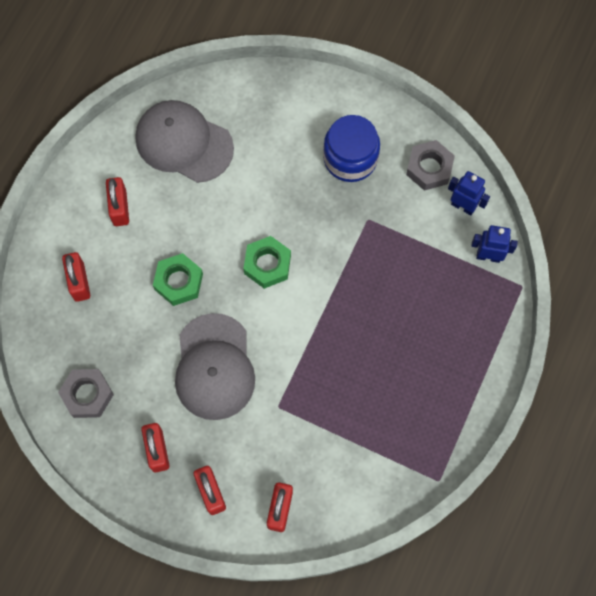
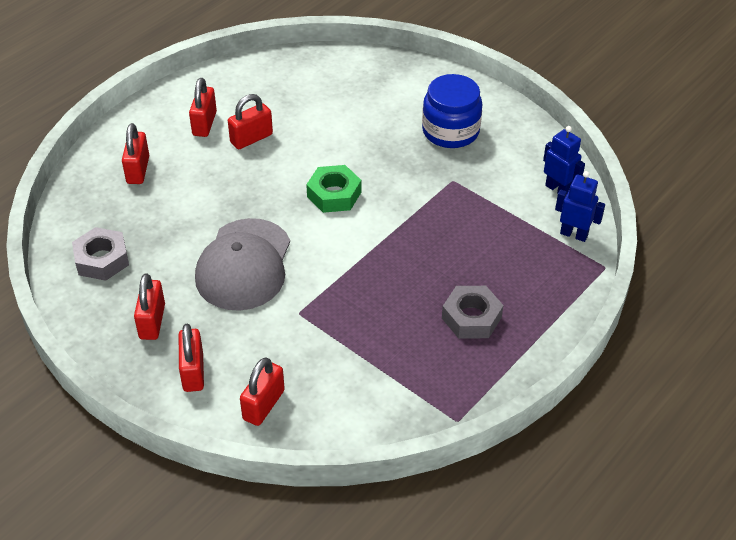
camera: 15 degrees right, 25 degrees down
(170, 215) = (251, 138): none -> red padlock
(178, 282) = (237, 190): green nut -> none
(184, 143) = (288, 90): grey cap -> none
(429, 168) = (530, 153): grey nut -> grey nut (471, 317)

